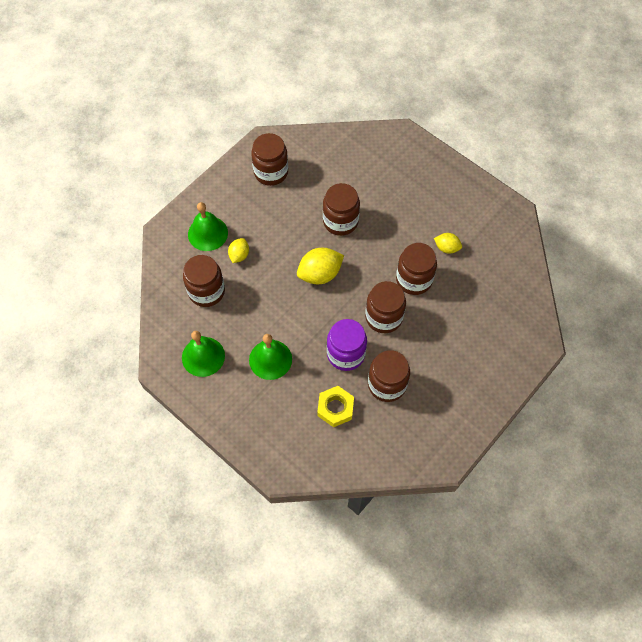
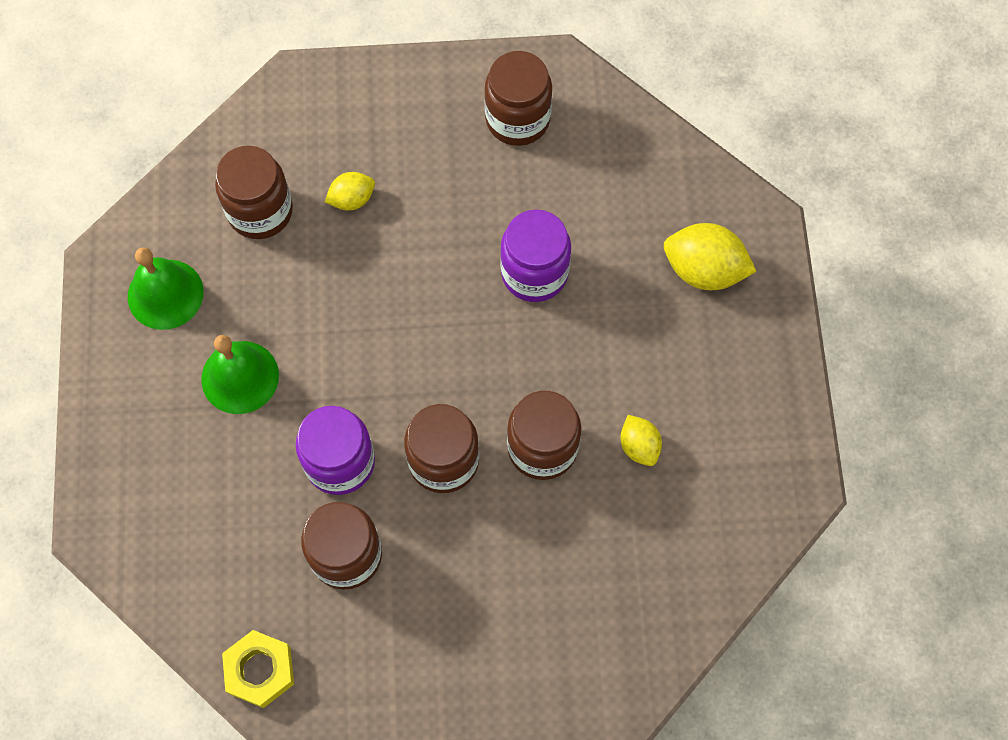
camera: 45 degrees right, 5 degrees up
(207, 233) = (345, 132): green bell -> none
(320, 274) = (426, 321): yellow lemon -> yellow lemon (704, 270)
(335, 408) = (248, 520): yellow nut -> yellow nut (260, 670)
(340, 221) = (534, 273): brown jar -> purple jar

